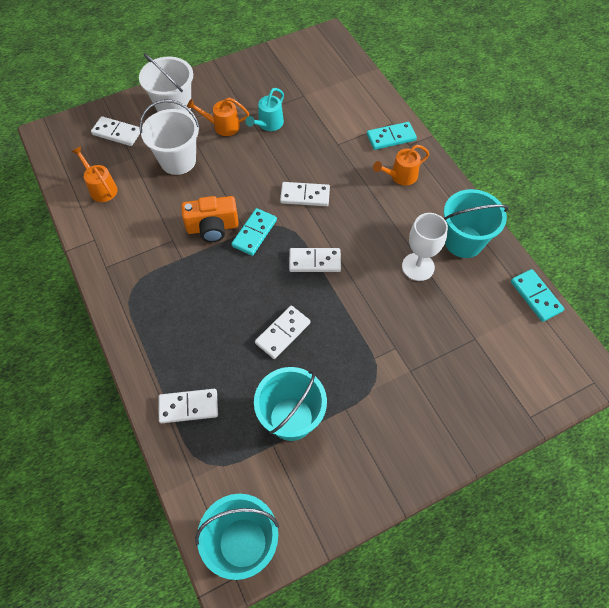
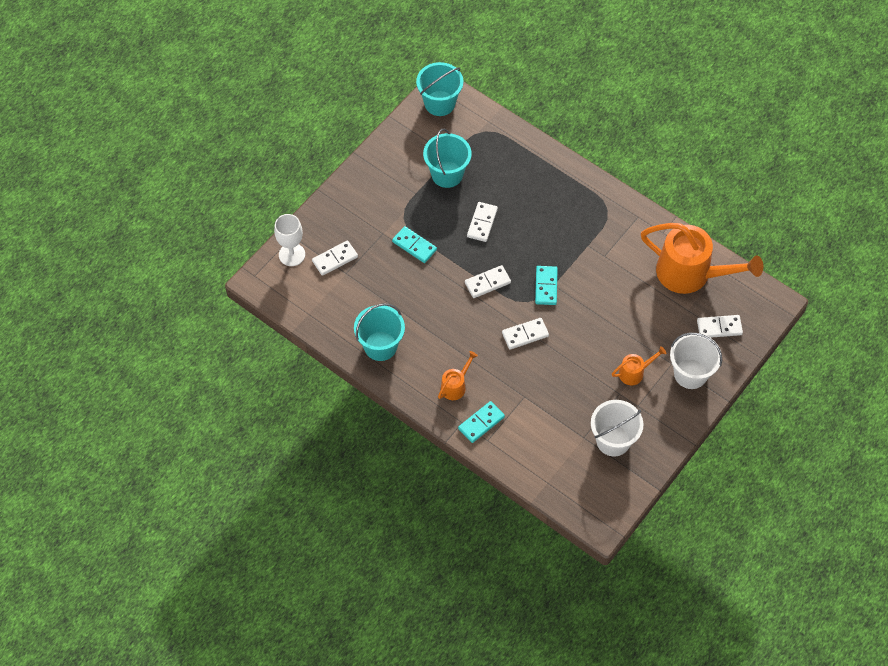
camera: 155 degrees right, 0 degrees up
(101, 188) = (691, 274): orange watering can -> orange watering can, size x2.21
(178, 160) = (648, 323): white bucket -> white bucket (613, 440)
(188, 406) = (516, 155): white domino -> white domino (335, 259)
(212, 227) = (581, 278): orange camera -> none
(268, 124) = (596, 391): turquoise watering can -> none
(418, 267) = (408, 310): white goblet -> white goblet (292, 254)
(535, 296) = (311, 322): turquoise domino -> turquoise domino (414, 246)

